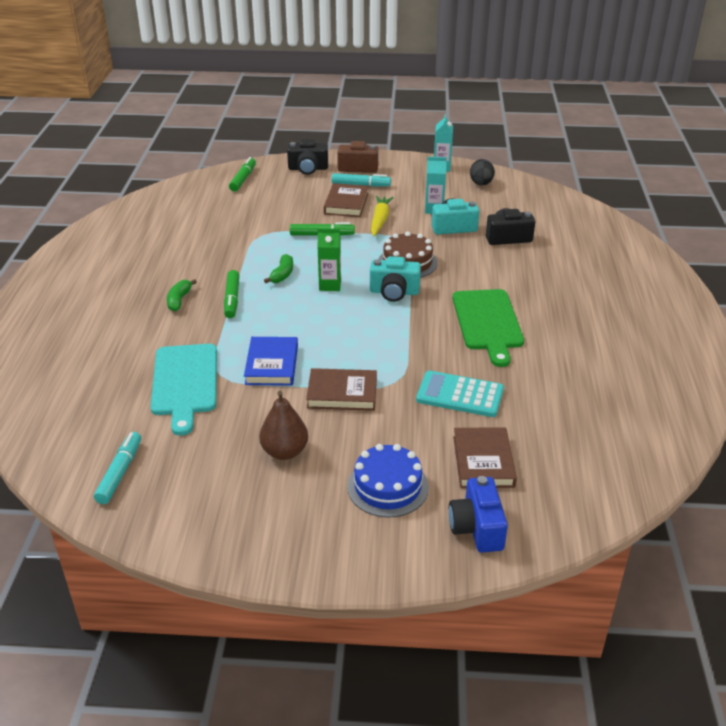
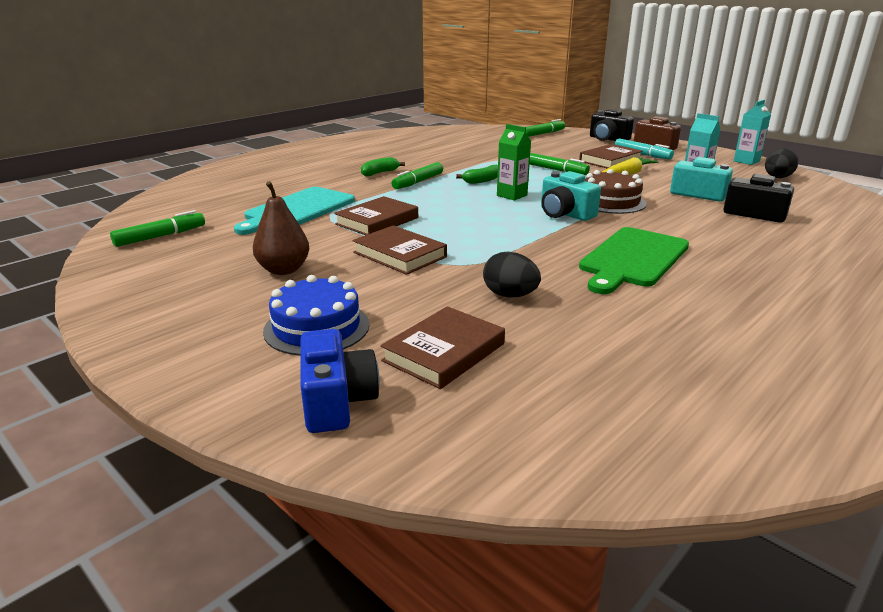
camera: 40 degrees right, 10 degrees down
(120, 473) = (160, 236): turquoise marker -> green marker
(272, 365) = (377, 221): blue book -> brown book
(460, 395) = (510, 295): turquoise calculator -> black egg
(477, 528) = (337, 401): blue camera -> blue camera turned 135 degrees clockwise

